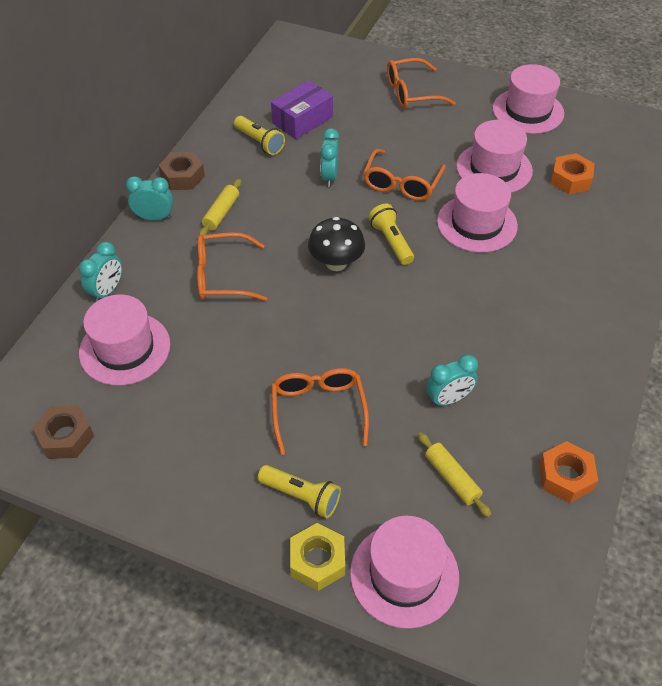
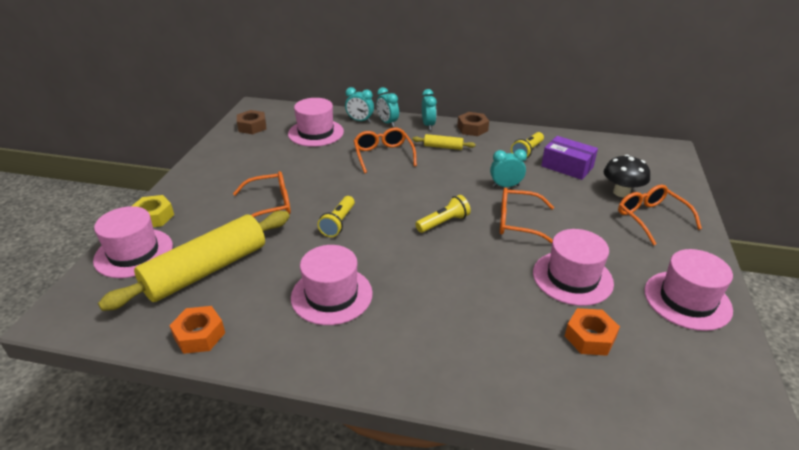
camera: 80 degrees right, 15 degrees down
(301, 496) = (202, 206): yellow flashlight -> yellow flashlight (338, 223)
(336, 263) = (410, 198): black mushroom -> black mushroom (621, 192)
(448, 399) = (280, 264): turquoise clock -> turquoise clock (387, 123)
(452, 478) = (207, 270): yellow rolling pin -> yellow rolling pin, size x2.37
(477, 223) = (486, 270): pink hat -> pink hat (331, 295)

